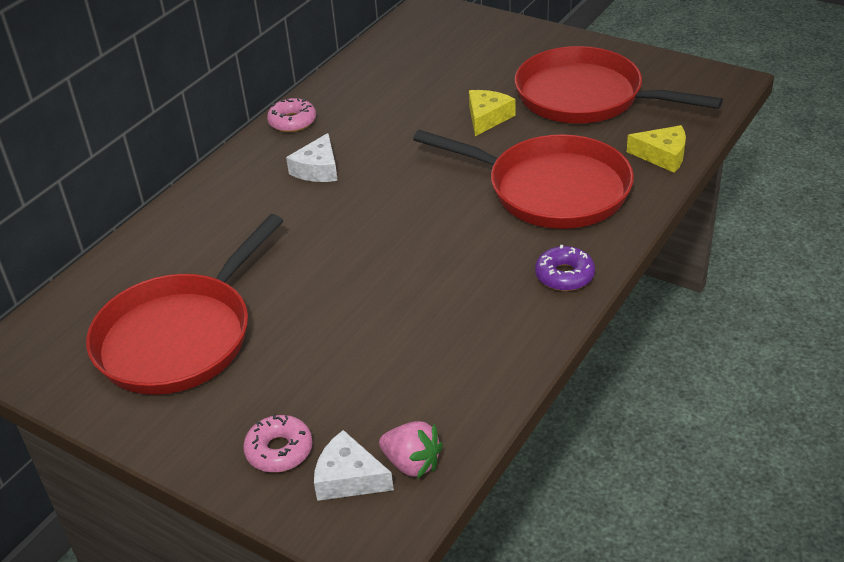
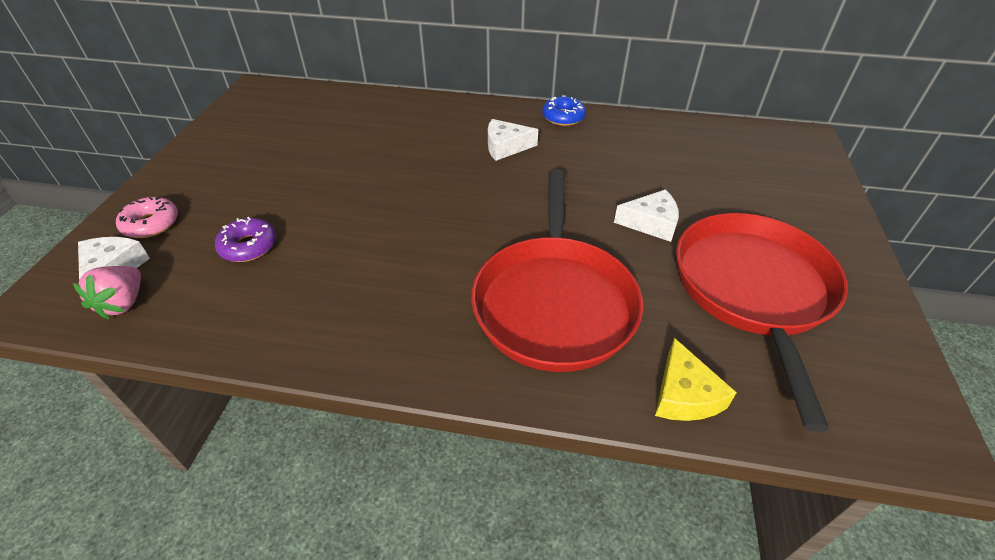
camera: 65 degrees right, 5 degrees up
(180, 337) = (279, 144): red pan -> none
(292, 122) = (563, 117): pink donut -> blue donut
(487, 118) = (651, 223): yellow cheese -> white cheese
(564, 275) = (406, 349): purple donut -> purple donut (248, 246)

